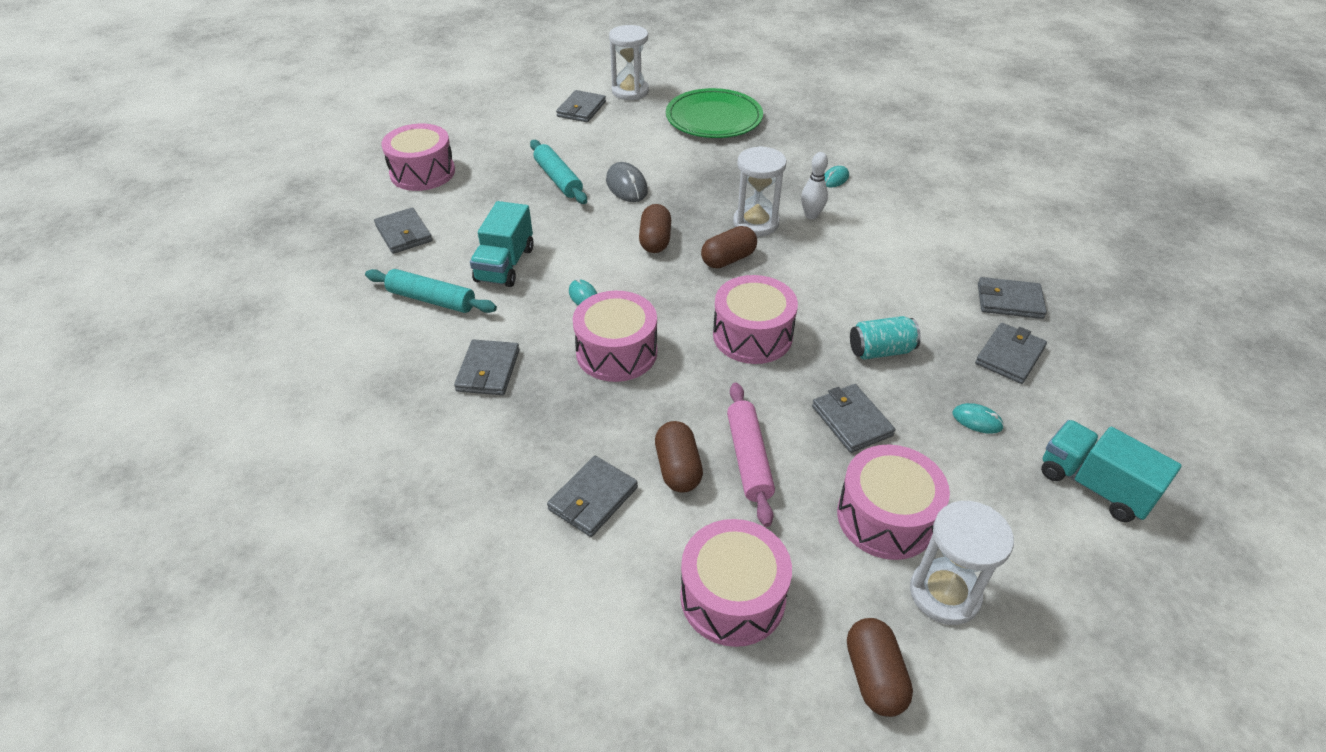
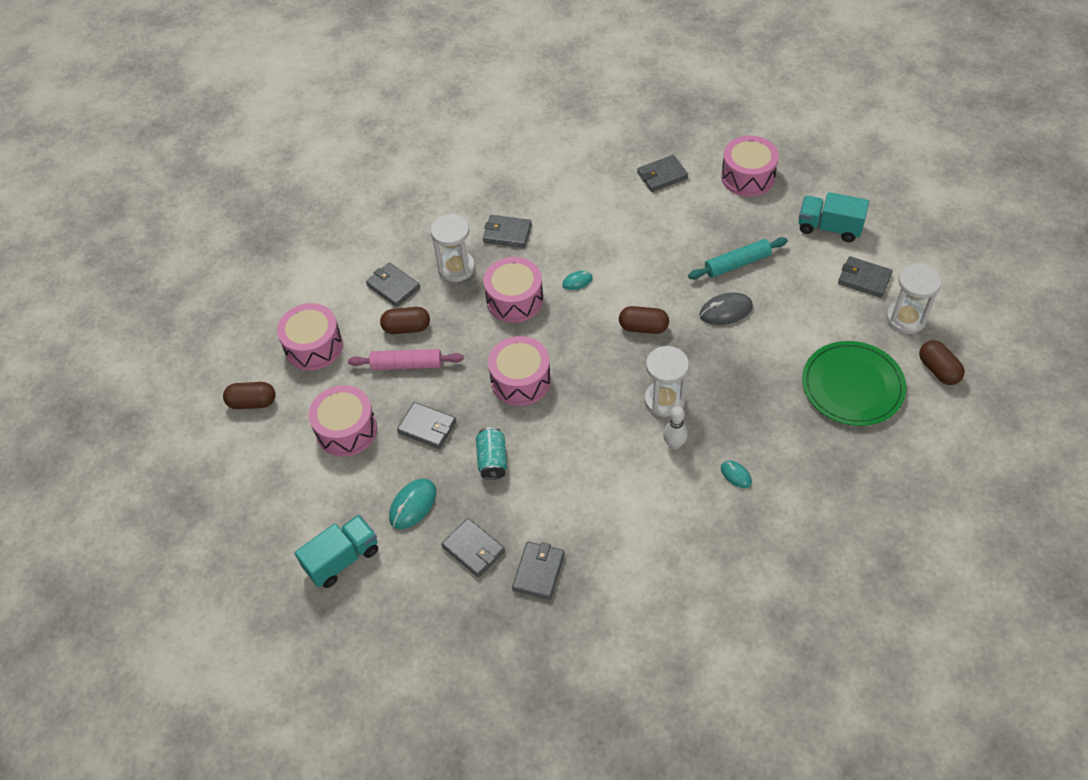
camera: 100 degrees right, 10 degrees up
(432, 299) = (583, 199): turquoise rolling pin -> none
(505, 265) = (619, 235): turquoise truck -> turquoise truck (829, 228)
(728, 259) = (614, 375): brown capsule -> brown capsule (938, 370)
(851, 420) = (427, 427): grey wallet -> grey wallet turned 45 degrees clockwise
(944, 593) = (289, 447): white hourglass -> white hourglass (456, 268)
(977, 420) = (413, 505): turquoise mouse -> turquoise mouse, size x1.68

